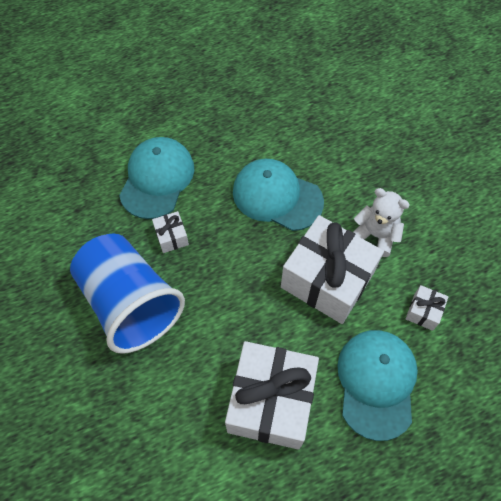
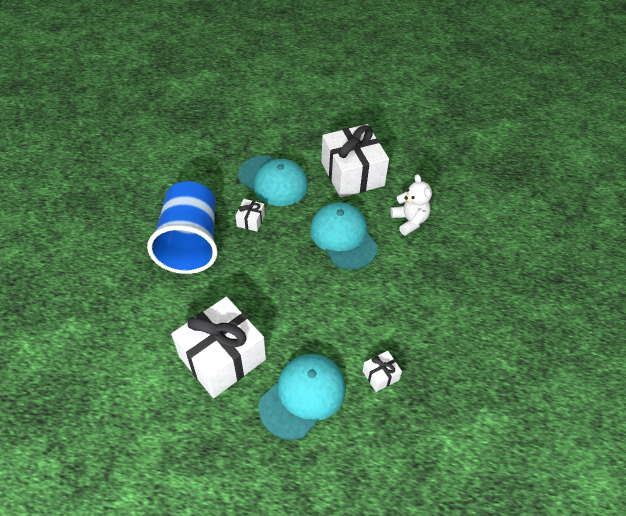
camera: 35 degrees right, 10 degrees down
(157, 179) = (273, 181): turquoise cap -> turquoise cap turned 75 degrees clockwise
(327, 280) = (329, 310): white gift -> white gift (352, 174)
(375, 235) = (391, 304): white teddy bear -> white teddy bear (409, 221)

